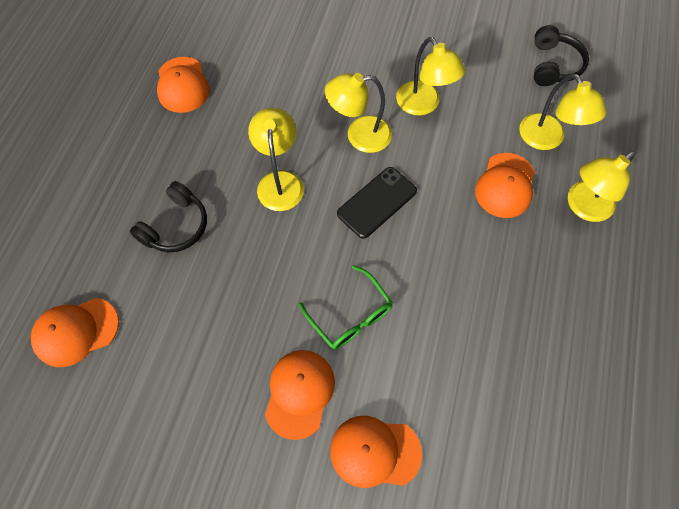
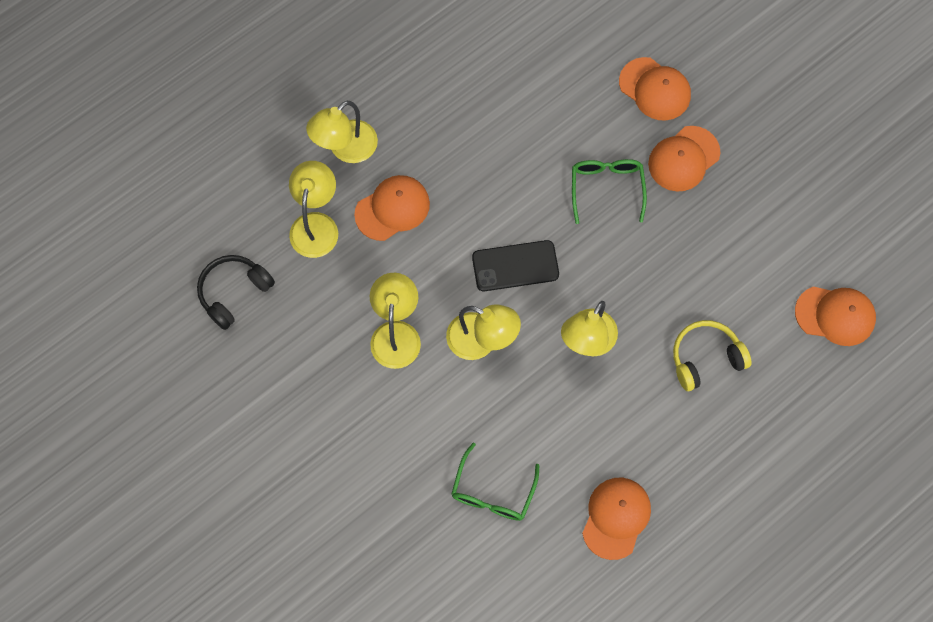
camera: 145 degrees left, 5 degrees up
(176, 226) = (705, 358): black headphones -> yellow headphones
(279, 54) = (493, 491): none -> green glasses
(583, 207) = (346, 149): yellow lamp -> yellow lamp turned 135 degrees clockwise

